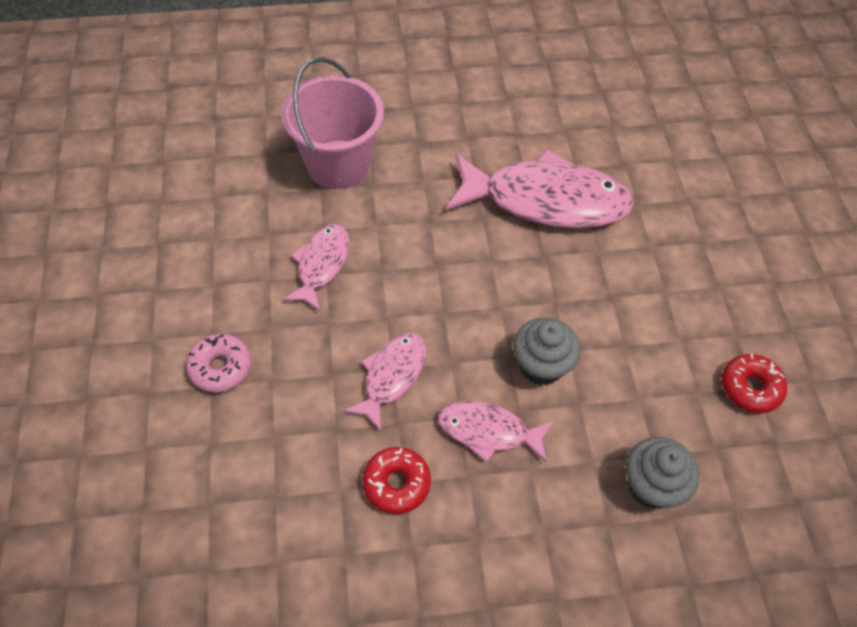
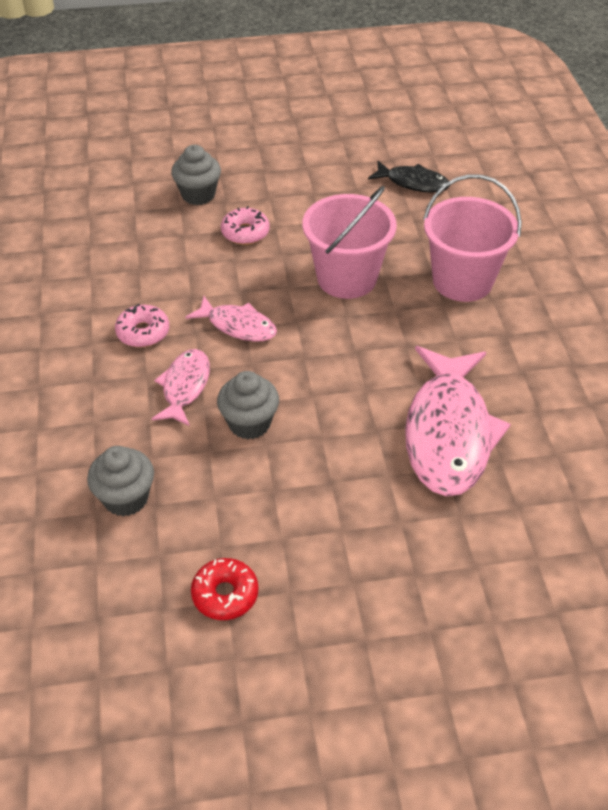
camera: 90 degrees right, 10 degrees down
(126, 426) = (198, 195): none -> grey cupcake
(160, 188) = (413, 183): none -> black fish
(321, 265) = (347, 278): pink fish -> pink bucket
(396, 483) = (143, 332): red donut -> pink donut

